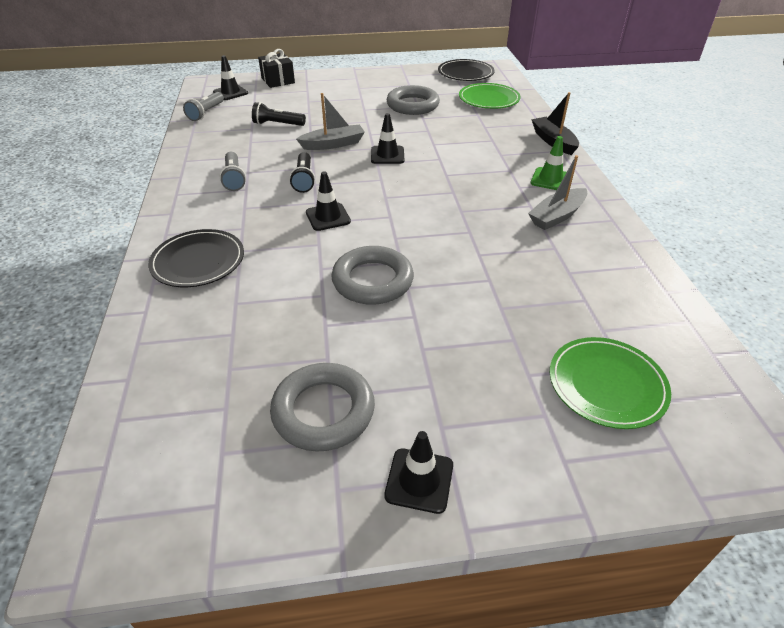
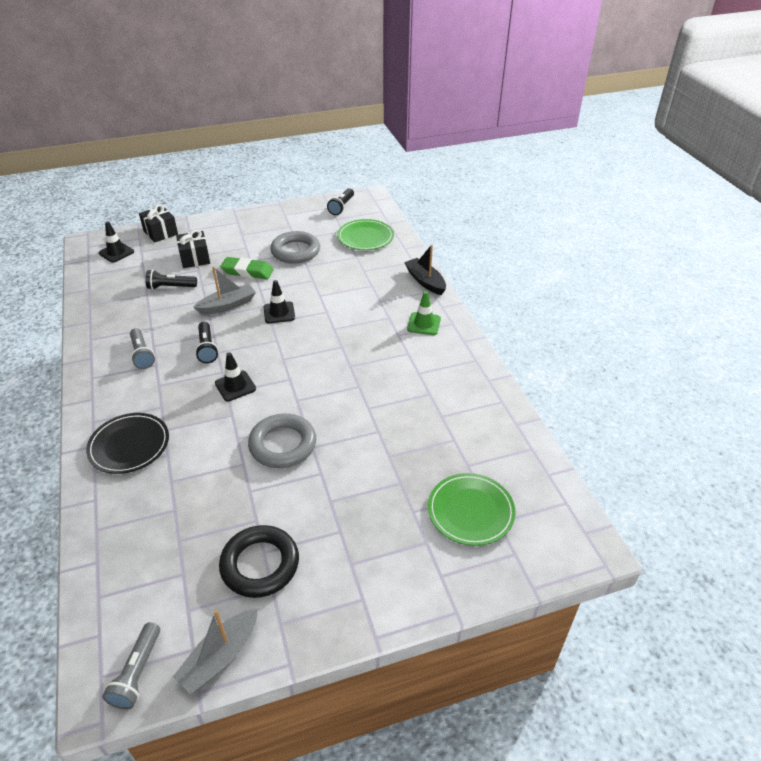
camera: 10 degrees left, 0 degrees up
(206, 113) = (97, 280): grey flashlight -> grey flashlight (137, 672)
(307, 103) = (195, 258): none -> black gift
(323, 411) = (260, 564): grey ring -> black ring
(359, 118) = (247, 271): none -> green eraser
(419, 480) = (338, 606): black traffic cone -> none
(465, 73) = (341, 207): black plate -> black flashlight
(557, 216) = (430, 362): grey boat -> grey boat (220, 657)

